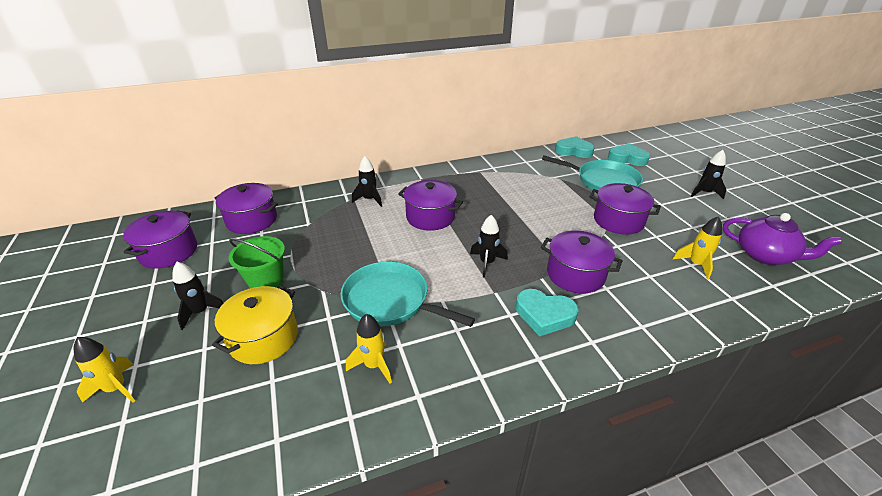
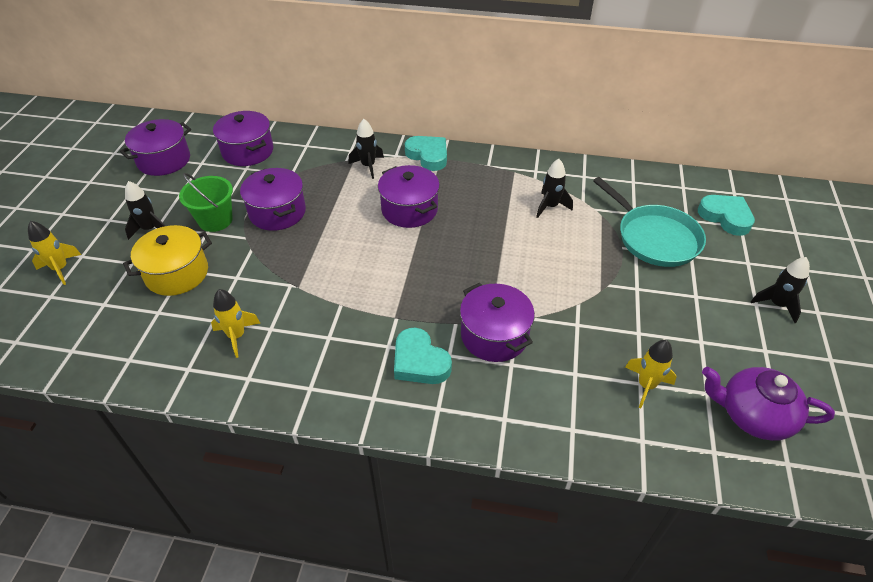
camera: 30 degrees right, 10 degrees up
(390, 301) = (297, 284): turquoise pan -> none
(487, 263) = (417, 284): black rocket -> black rocket (550, 206)
(573, 151) = (662, 181): turquoise heart -> turquoise heart (428, 156)
(618, 221) = (613, 295): purple pot -> purple pot (277, 212)
(765, 255) = (753, 415): purple teapot -> purple teapot turned 135 degrees clockwise

